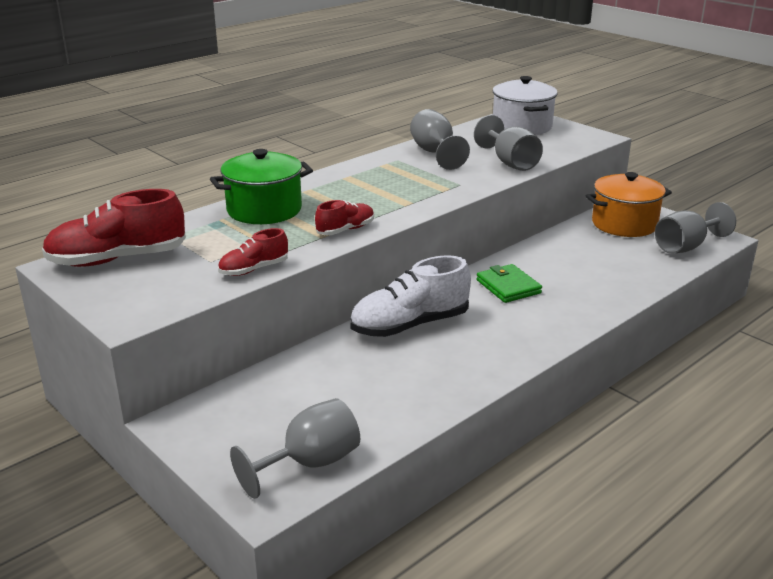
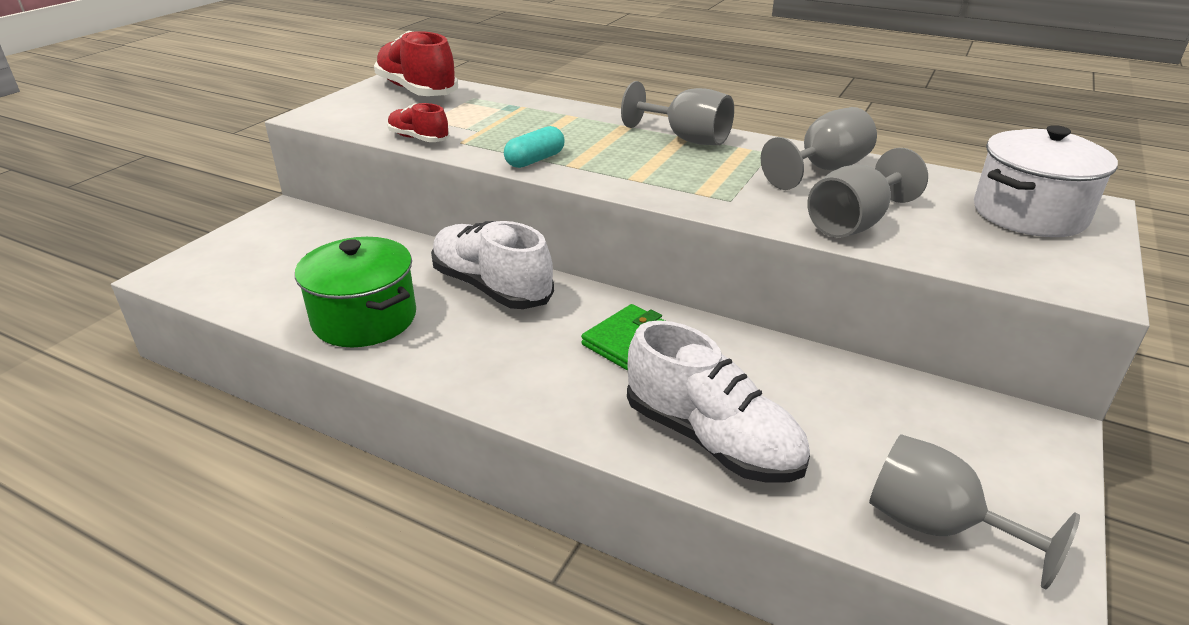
camera: 70 degrees right, 5 degrees up
(264, 210) = (558, 118): green pot -> green pot (365, 319)
(310, 463) = (222, 282): grey goblet -> grey goblet (686, 139)
(345, 230) = (535, 160): red shoe -> turquoise capsule
(612, 282) = (712, 439): none -> white shoe
(624, 224) = (955, 433): orange pot -> none

